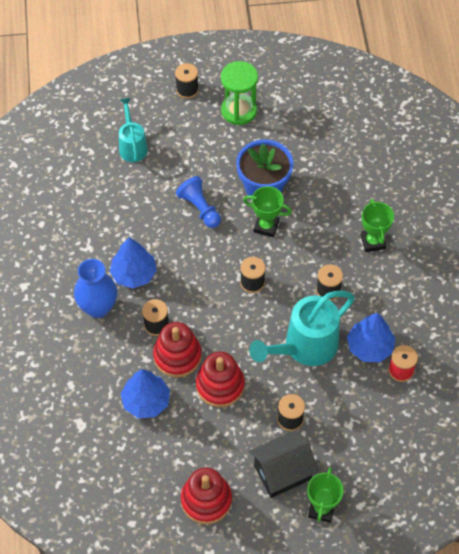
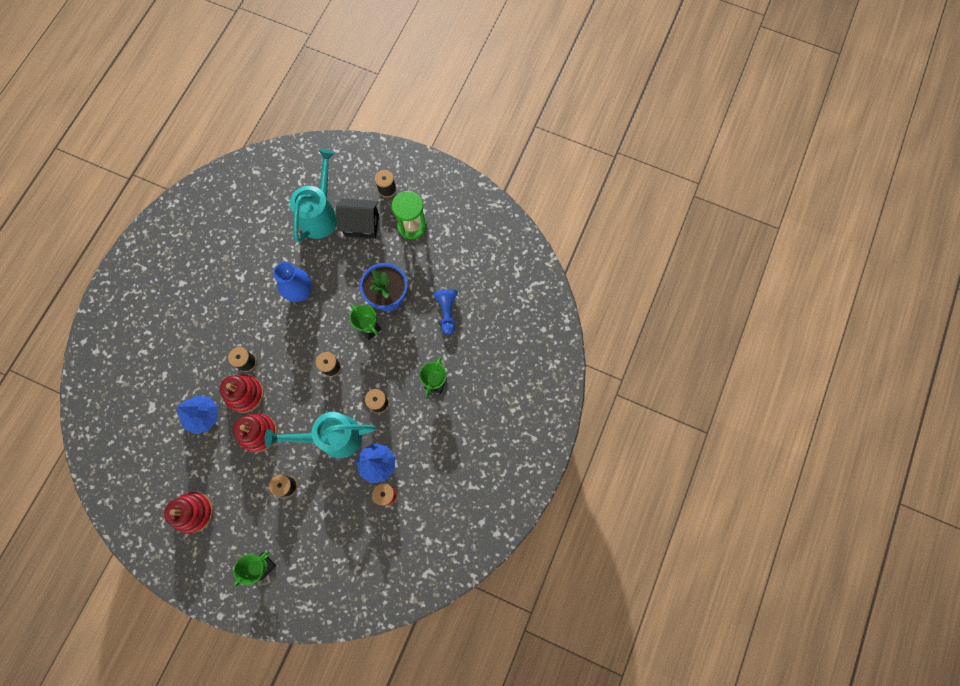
camera: 30 degrees right, 15 degrees up
(98, 307) = (218, 327): blue vase -> blue vase (301, 292)
(132, 146) = (321, 214): turquoise watering can -> turquoise watering can, size x1.69
(133, 274) = (257, 315): blue tree -> none
(200, 208) = (334, 289): blue pawn -> blue pawn (447, 312)
(282, 472) = (256, 522): black house -> black house (361, 225)

